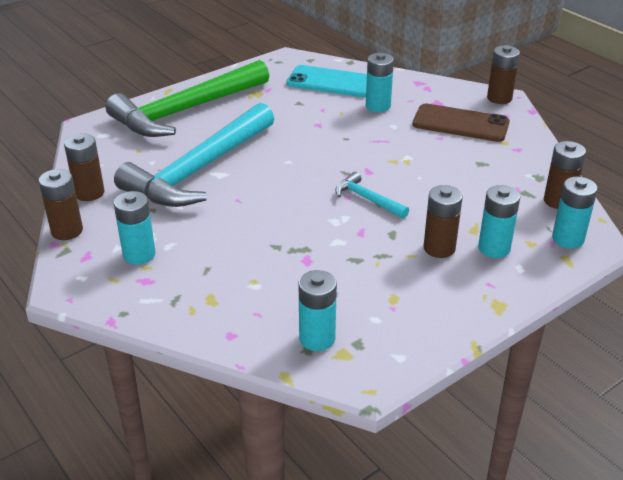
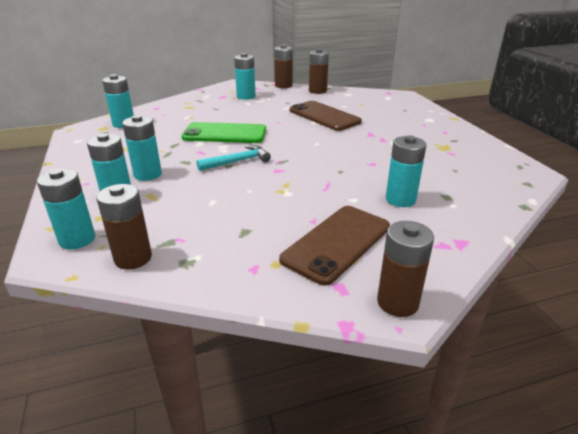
camera: 110 degrees right, 5 degrees down
(186, 110) = (416, 120): green hammer -> none
(199, 170) = (324, 116): turquoise hammer -> brown phone
(299, 230) = (224, 134): none -> green phone
(331, 82) = (465, 184): turquoise phone -> none
(439, 248) = (147, 174): brown battery -> turquoise battery

